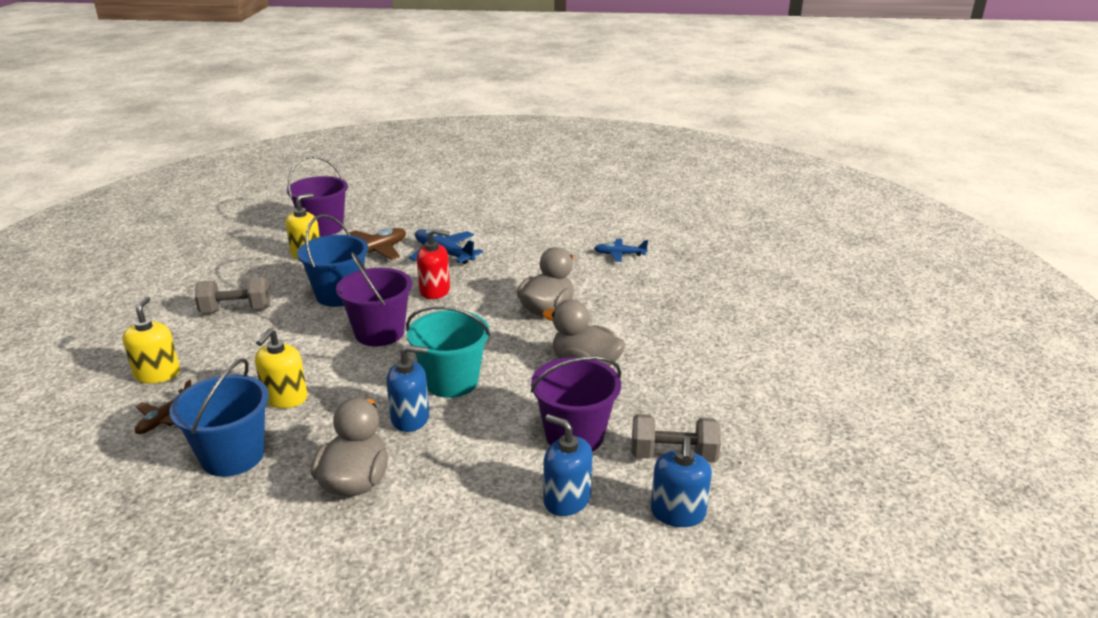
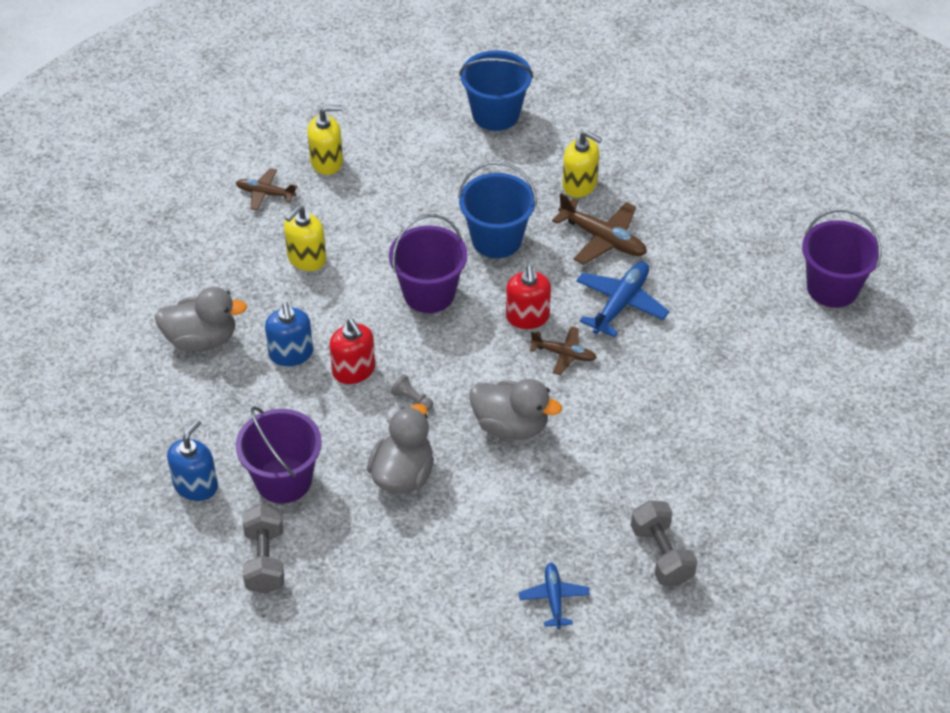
camera: 80 degrees right, 20 degrees up
(233, 456) = (223, 253): blue bucket -> blue bucket (495, 114)
(236, 310) = (446, 172): grey dumbbell -> grey dumbbell (661, 555)
(285, 398) = (306, 258): yellow soap dispenser -> yellow soap dispenser turned 60 degrees counterclockwise
(323, 228) = (652, 177): purple bucket -> purple bucket (832, 288)
(451, 381) = (354, 370): turquoise bucket -> red soap dispenser
(482, 280) = (564, 354): none -> brown plane
(500, 353) = (412, 399): none -> grey pawn
(619, 254) = (675, 482): blue plane -> blue plane (554, 598)
(678, 513) = (187, 567): blue soap dispenser -> none

